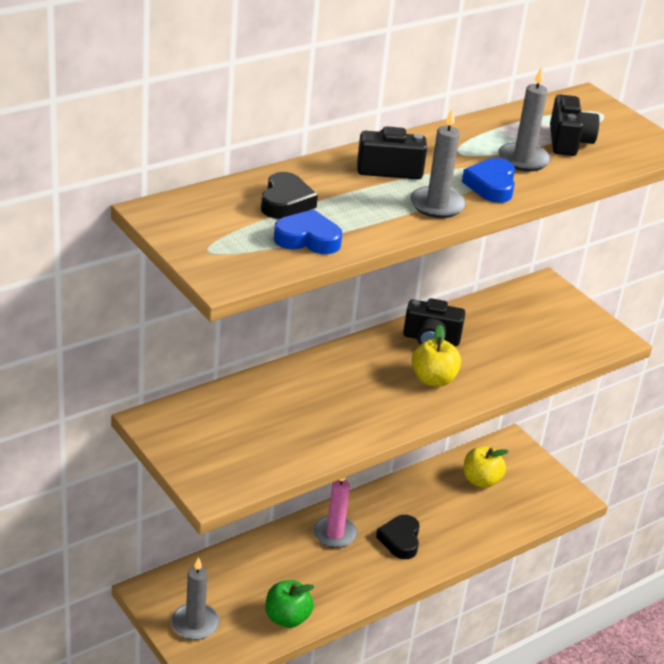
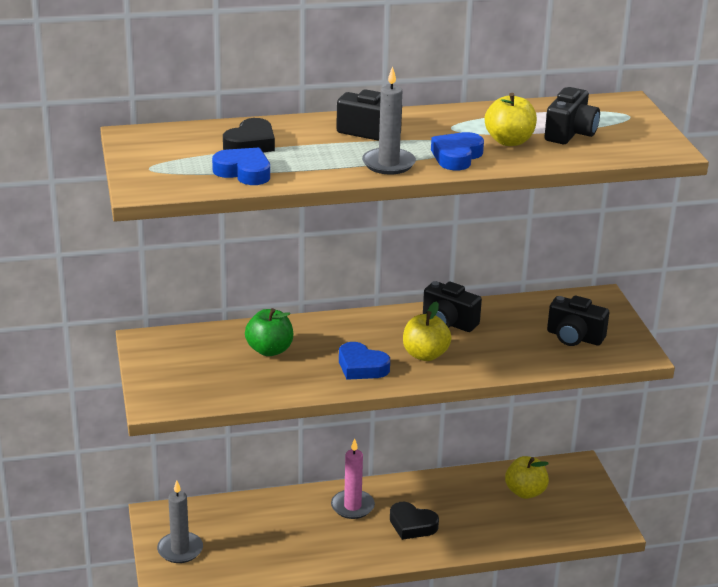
camera: 25 degrees right, 5 degrees down
(287, 618) = (265, 564): green apple -> green apple (269, 350)
(384, 405) = (361, 367): none -> blue heart
(400, 540) = (412, 525): black heart -> black heart turned 90 degrees counterclockwise
(523, 160) = (509, 141): grey candle -> yellow apple
(551, 332) = (574, 337): none -> black camera

